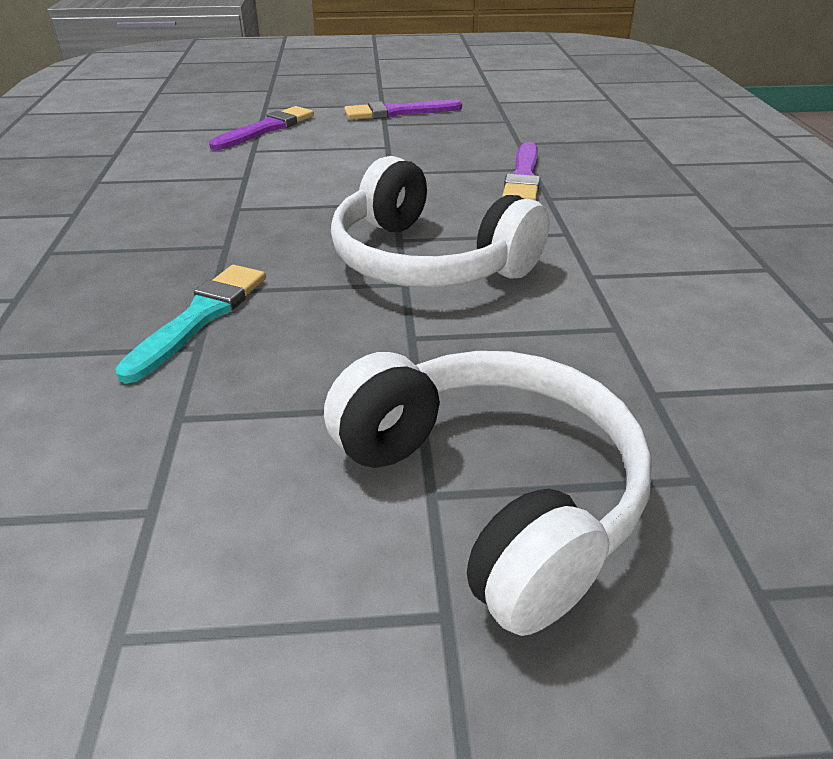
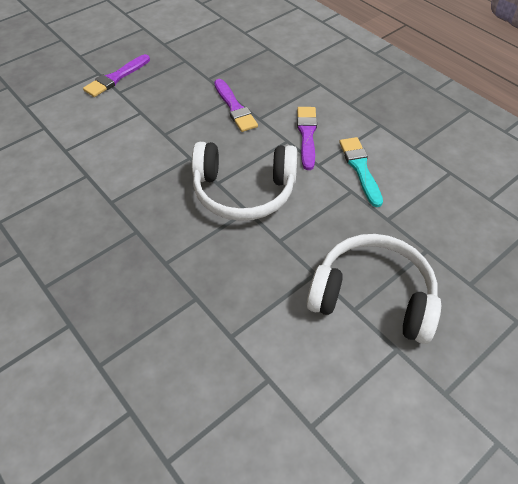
camera: 35 degrees left, 15 degrees up
(200, 317) = (178, 282): turquoise brush -> turquoise brush (360, 168)
(266, 129) = (51, 127): purple brush -> purple brush (307, 135)

